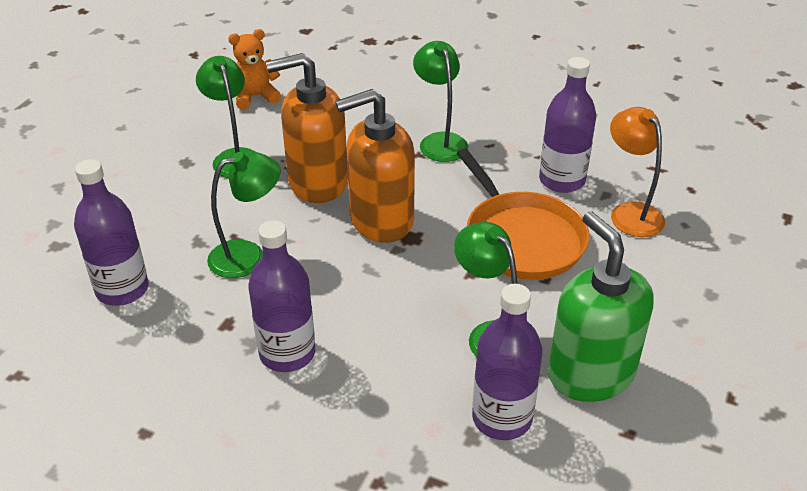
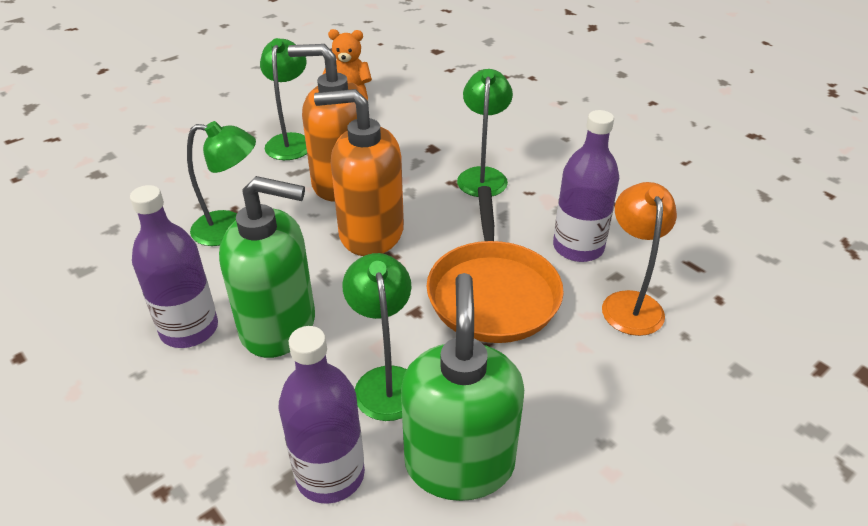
camera: 25 degrees right, 0 degrees up
(122, 289) = (110, 225): purple bottle -> none
(366, 323) = (279, 326): none -> green soap dispenser

